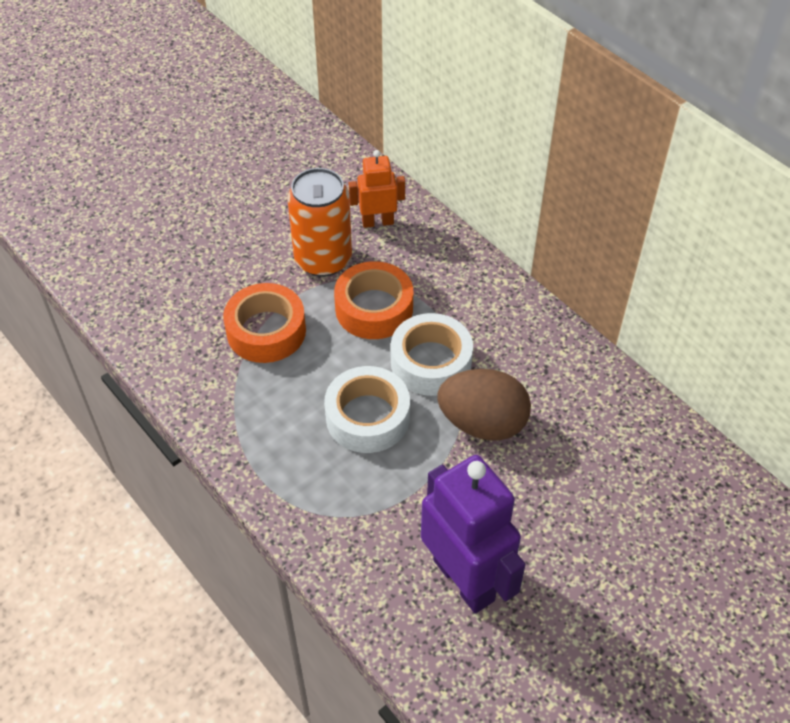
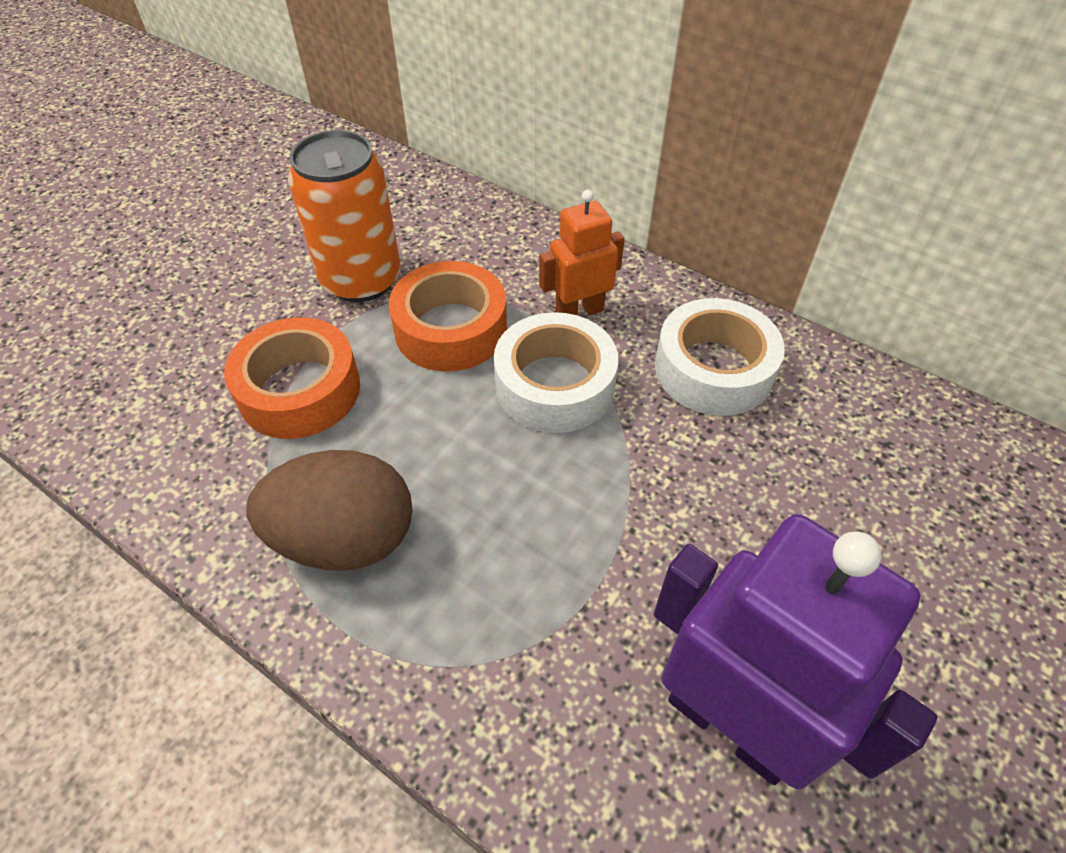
camera: 15 degrees left, 0 degrees up
(367, 417) = (487, 484): white tape -> white tape (713, 369)
(377, 222) = (424, 222): orange robot -> orange robot (579, 312)
(482, 423) = (659, 456): brown egg -> brown egg (345, 539)

